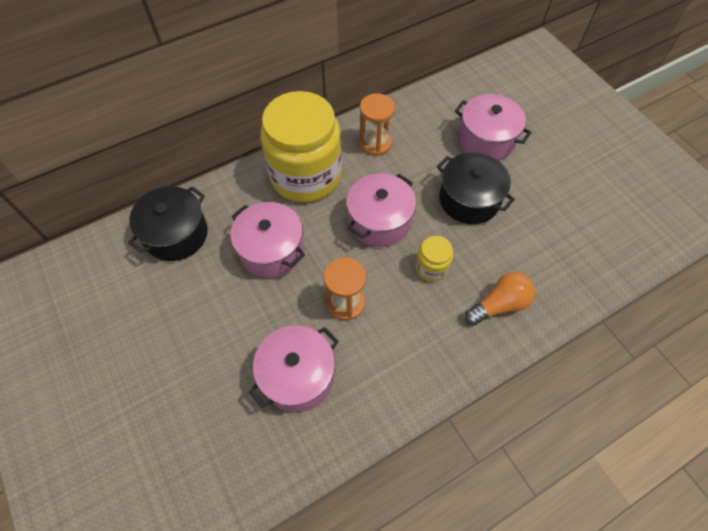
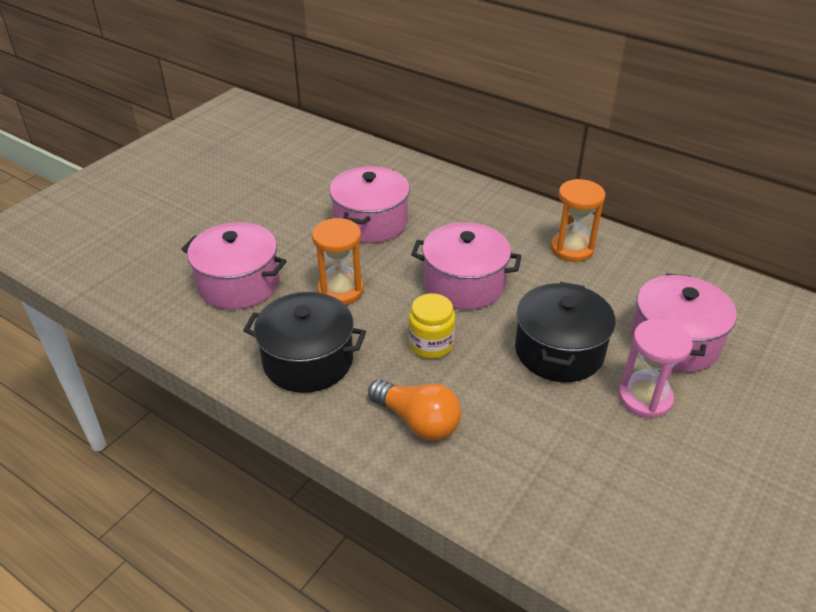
camera: 65 degrees right, 20 degrees down
(176, 234) = (349, 163): black pot -> black pot (308, 360)
(305, 175) = (481, 214): yellow jar -> none
(524, 178) = (645, 398): none -> pink hourglass

